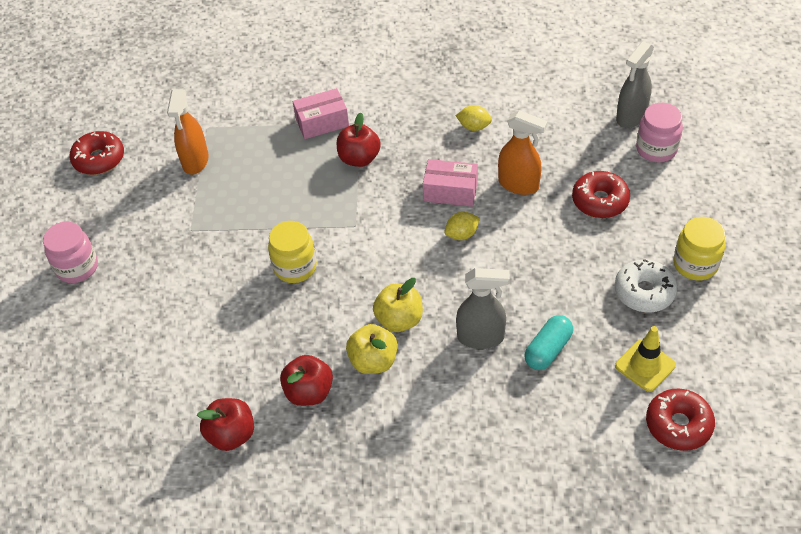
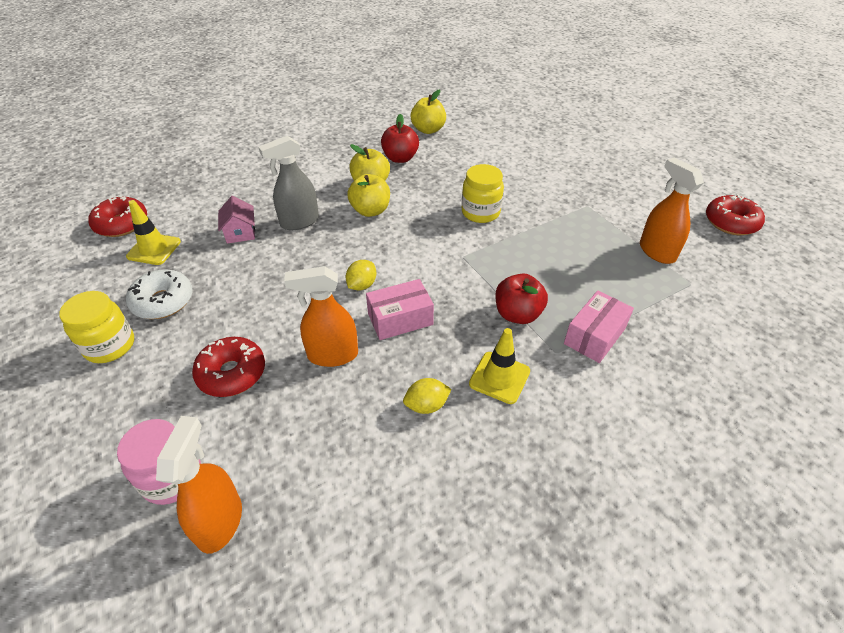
camera: 145 degrees right, 5 degrees down
(77, 267) = (628, 160): pink jar -> none
(231, 435) = (428, 130): red apple -> yellow apple
(413, 124) = (499, 377): none -> yellow traffic cone
(548, 350) = (240, 232): turquoise capsule -> pink house
(631, 116) = (220, 521): grey spray bottle -> orange spray bottle

